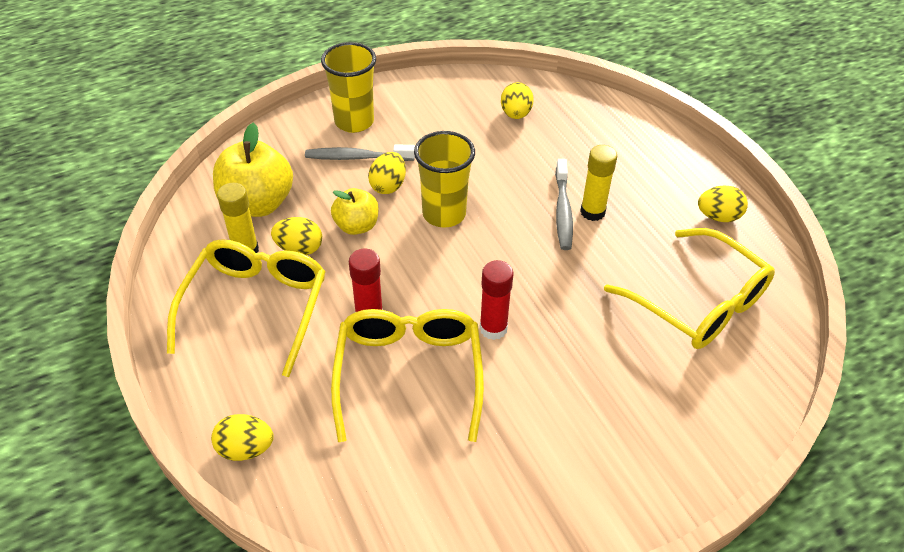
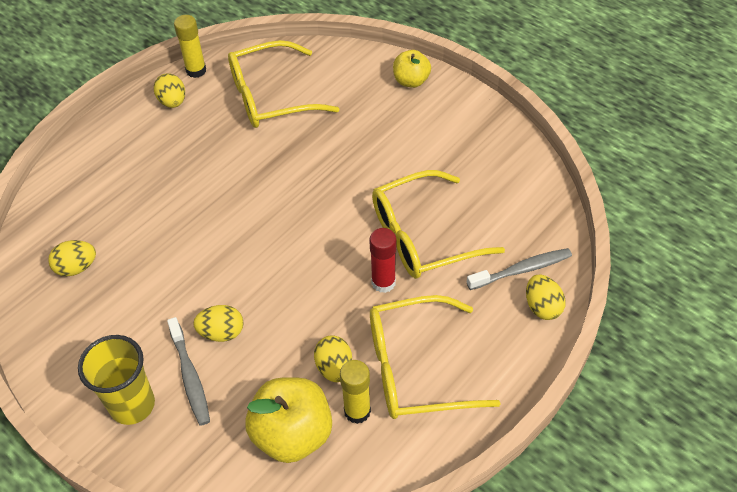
camera: 110 degrees left, 5 degrees up
(356, 226) = (286, 335): yellow apple -> yellow apple (411, 81)
(444, 214) = (242, 275): yellow cup -> none
(493, 328) = (354, 201): red glue stick -> none
(563, 211) = (204, 195): grey toothbrush -> grey toothbrush (522, 270)
(592, 212) = (198, 176): yellow glue stick -> yellow glue stick (196, 70)
(699, 303) = (271, 96): yellow glasses -> yellow glasses turned 135 degrees counterclockwise

